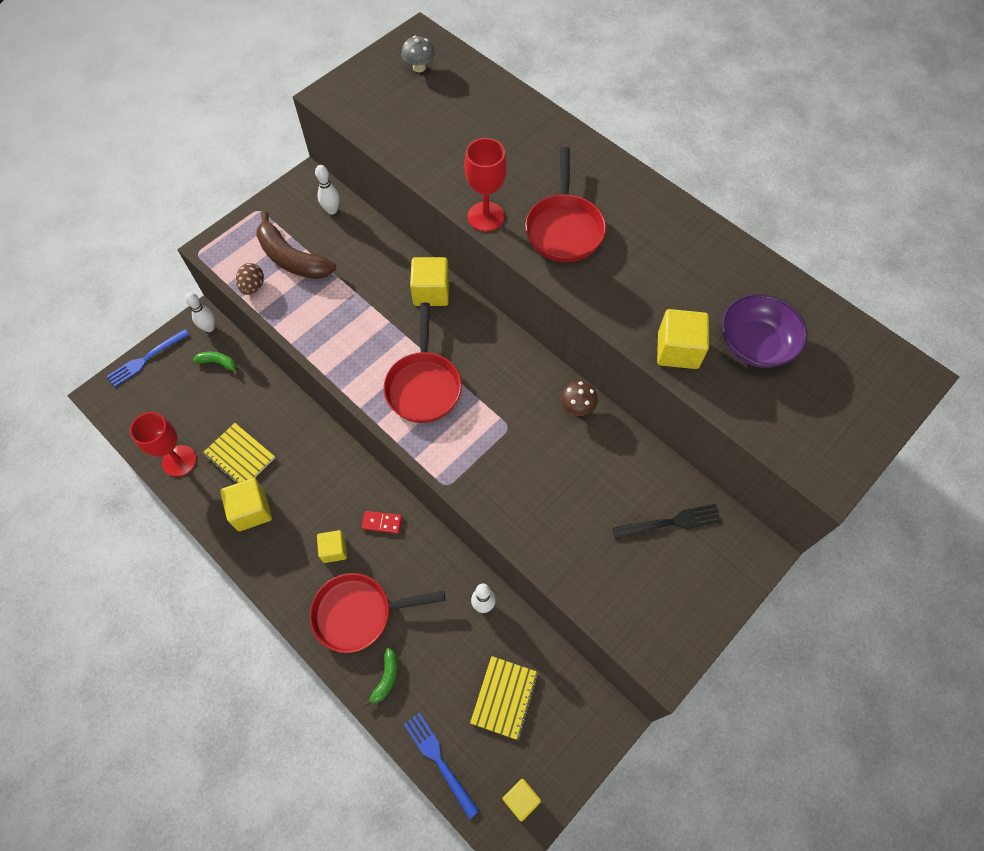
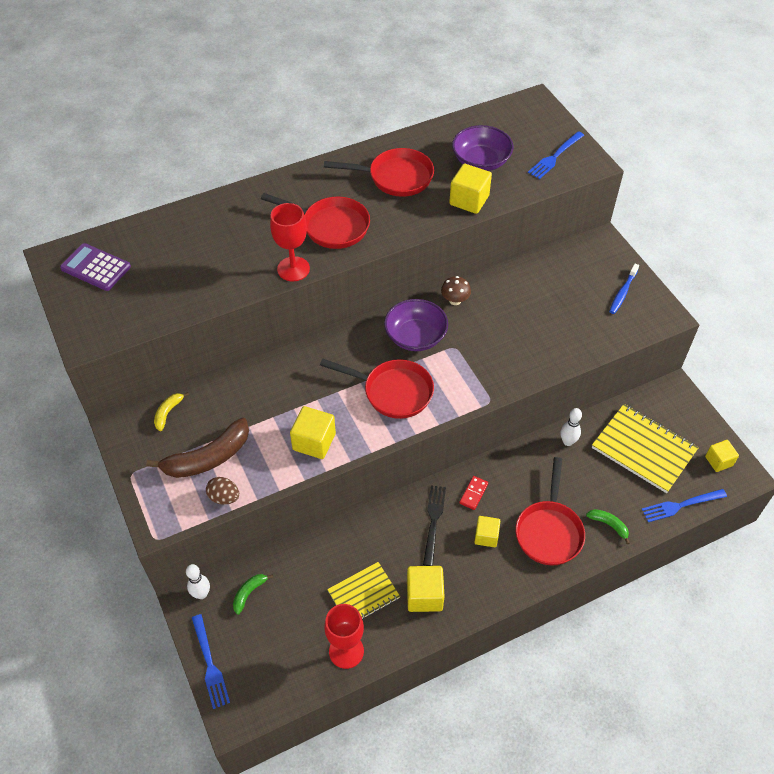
camera: 70 degrees left, 10 degrees down
(332, 210) = (168, 413): white bowling pin -> yellow banana
(419, 67) = (96, 268): grey mushroom -> purple calculator
(431, 292) = (302, 362): yellow cube -> yellow cube (314, 442)
(504, 697) = (643, 449): yellow notebook -> yellow notebook, size x1.60
(507, 383) = (415, 336): none -> purple bowl
(671, 522) = (567, 278): black fork -> black fork (433, 521)
(675, 264) = (395, 177): none -> red pan
(680, 597) = (623, 292): none -> blue toothbrush
(815, 428) = (555, 157): none -> blue fork

